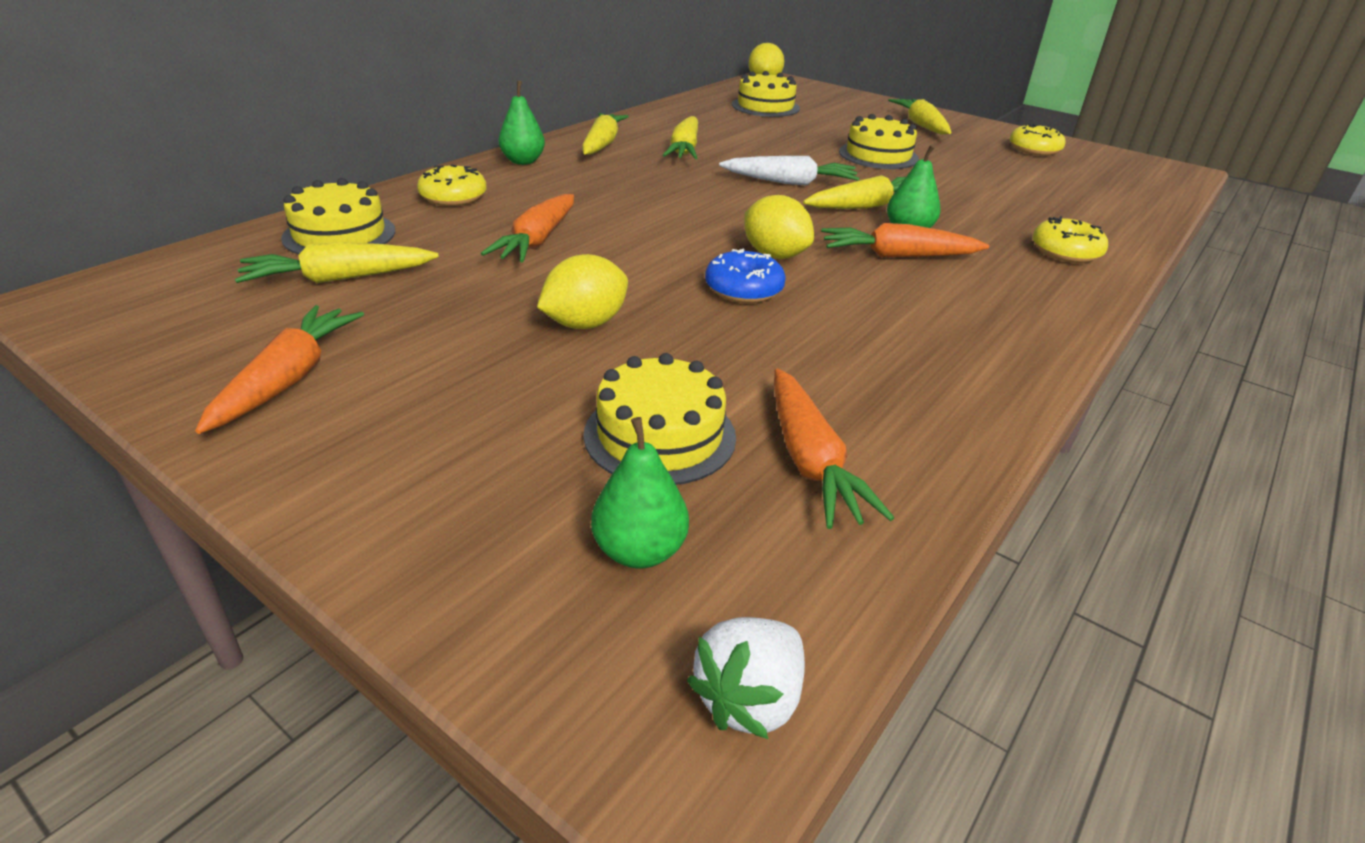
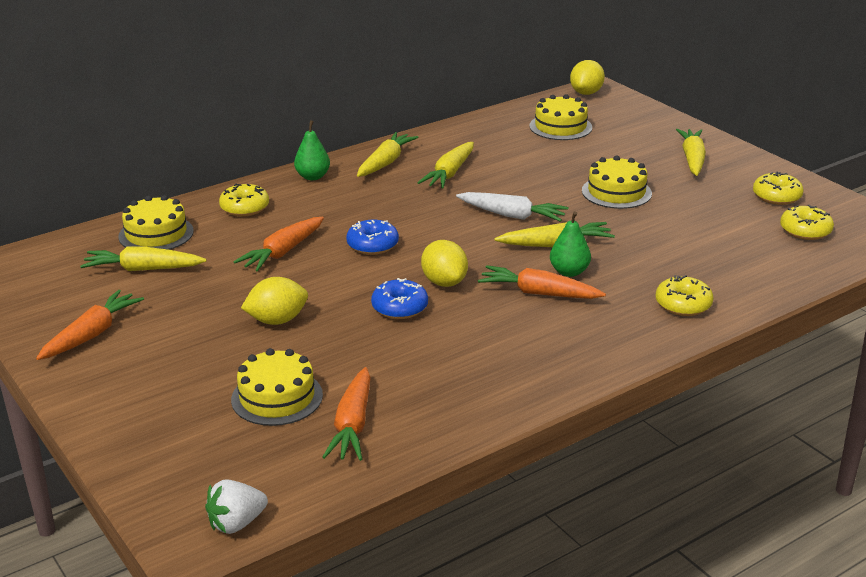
camera: 20 degrees right, 5 degrees down
(639, 551) = (227, 454): green pear -> none
(651, 223) = (372, 245): none -> blue donut
(1096, 175) = (805, 231): none -> yellow donut

